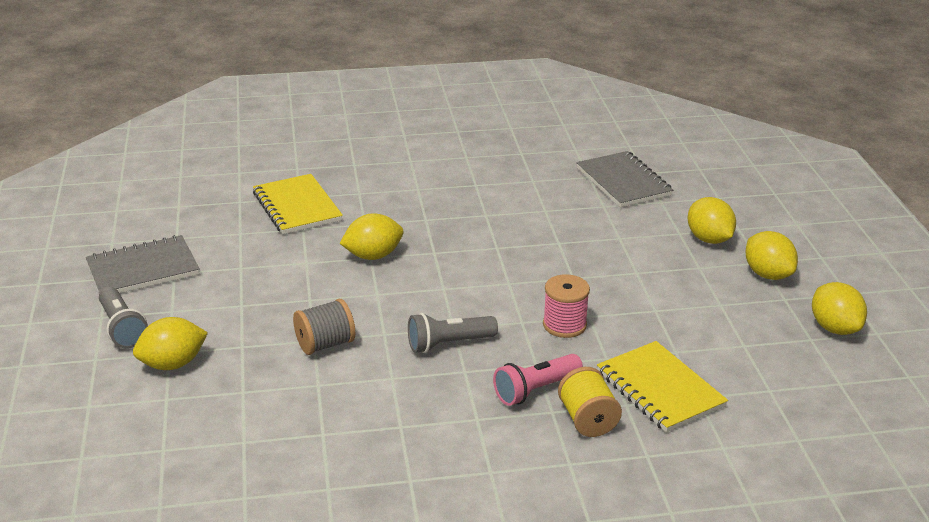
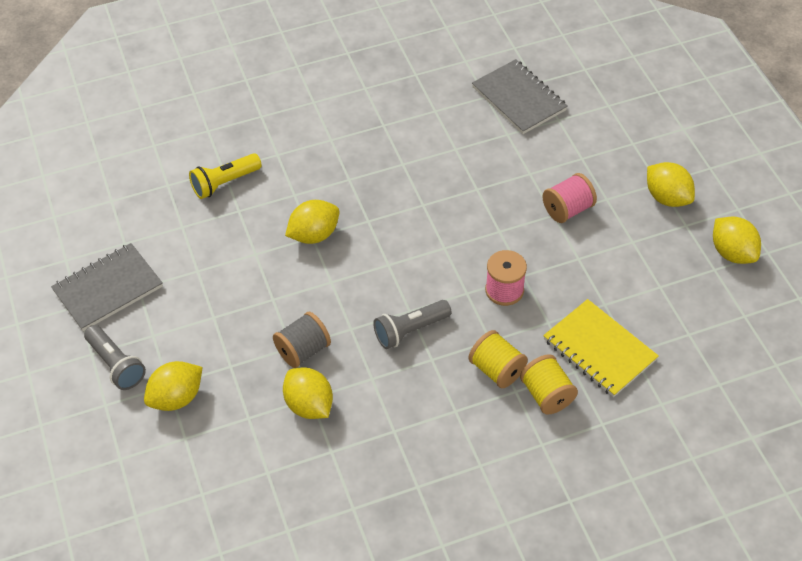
camera: 10 degrees left, 20 degrees up
(297, 207) = (225, 183): yellow notebook -> yellow flashlight
(535, 390) = (496, 370): pink flashlight -> yellow spool
(653, 270) = (567, 209): none -> pink spool
(709, 239) = (609, 162): yellow lemon -> yellow lemon (309, 405)

